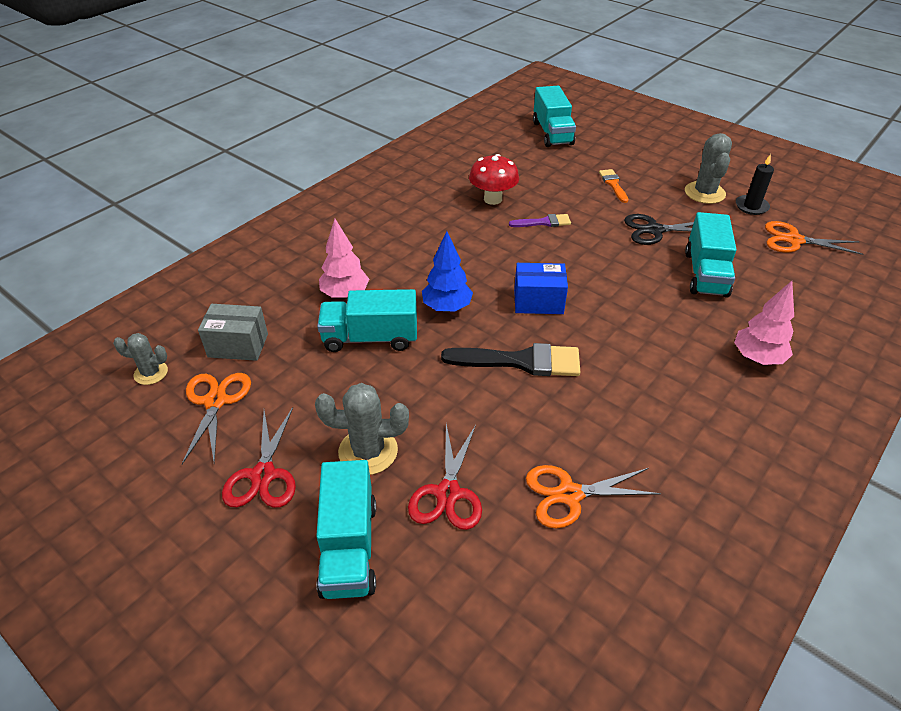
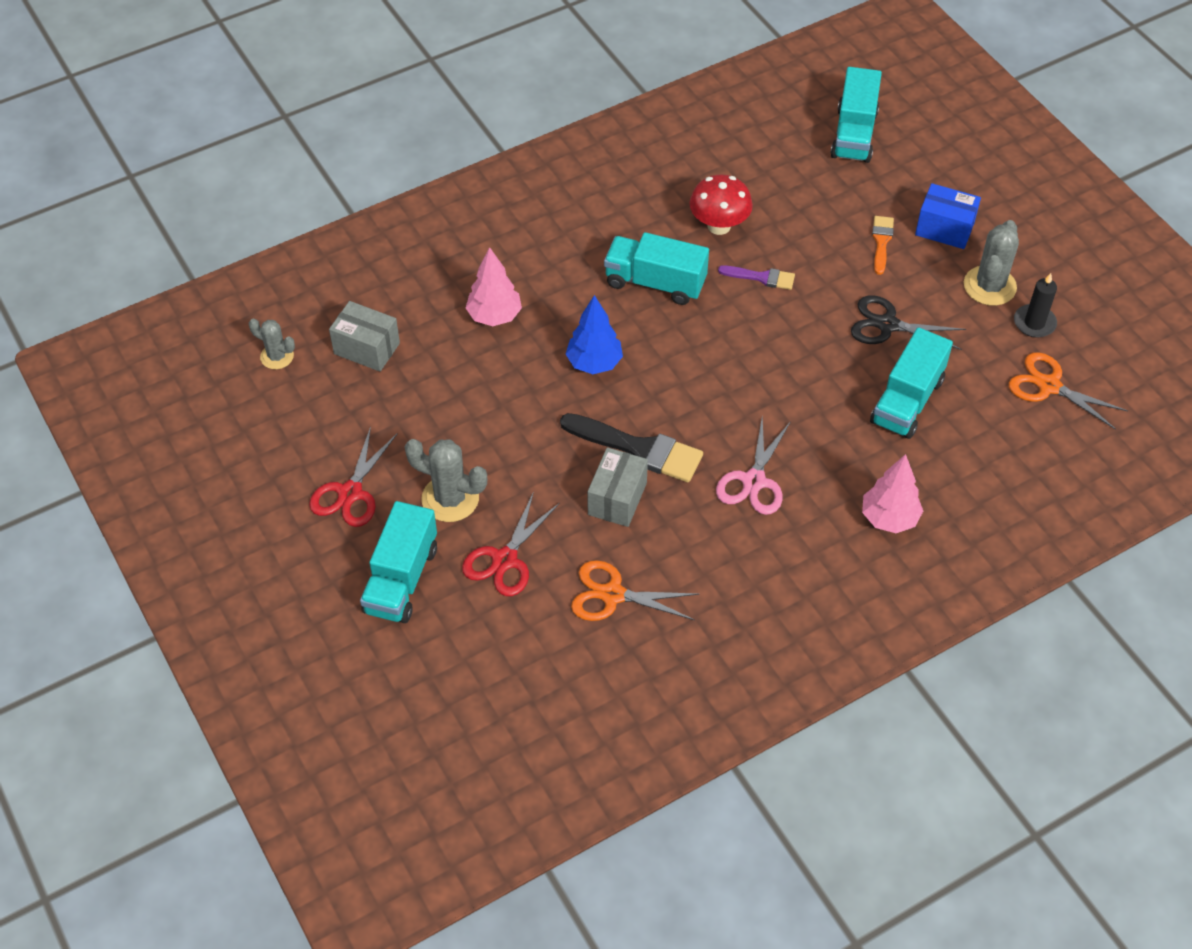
camera: 20 degrees right, 10 degrees up
(216, 401) = (329, 406): orange scissors -> none
(370, 338) = (500, 377): turquoise truck -> turquoise truck (655, 282)
(524, 407) = (617, 498): none -> grey box
(538, 301) = (696, 383): blue box -> blue box (944, 229)
(631, 360) = (753, 481): none -> pink scissors

